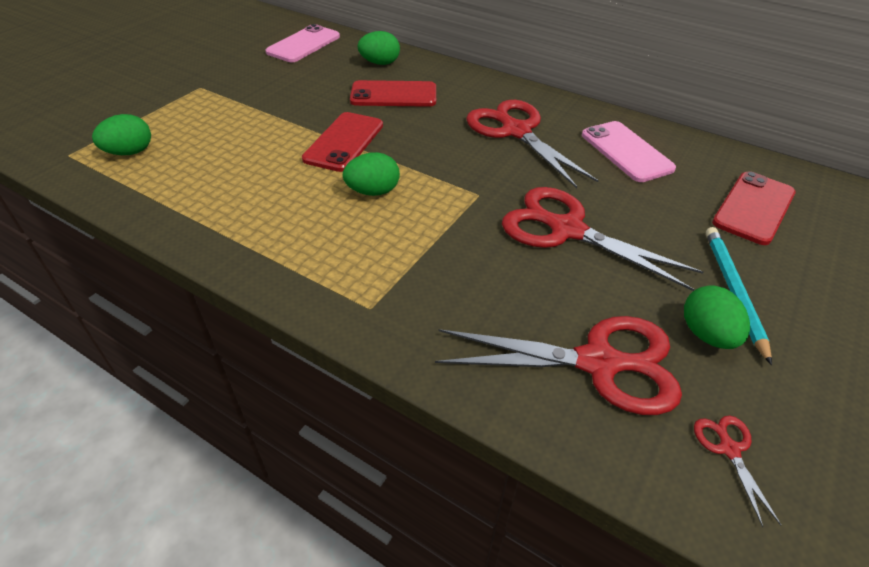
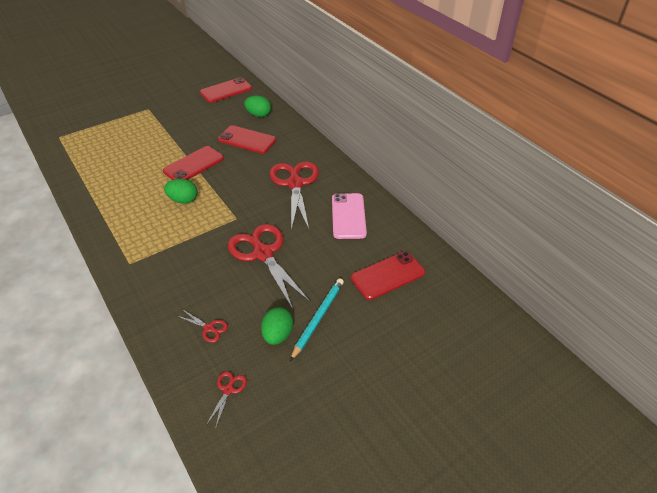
camera: 25 degrees right, 0 degrees up
(130, 152) = (86, 143): green egg -> none
(303, 44) = (226, 90): pink phone -> red phone
(599, 363) = (209, 328): red scissors -> red scissors, size x0.43

